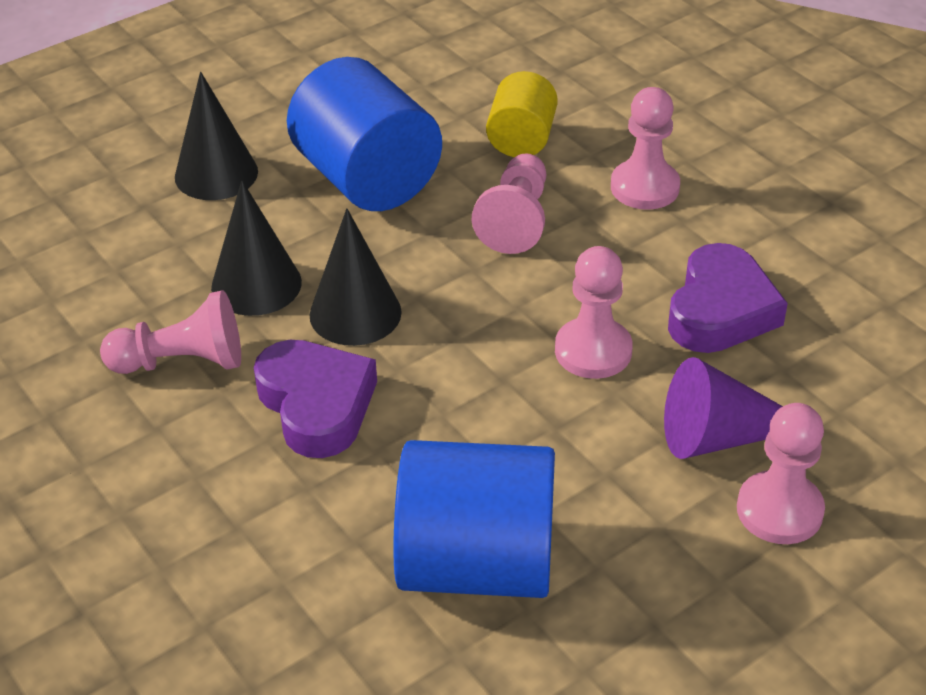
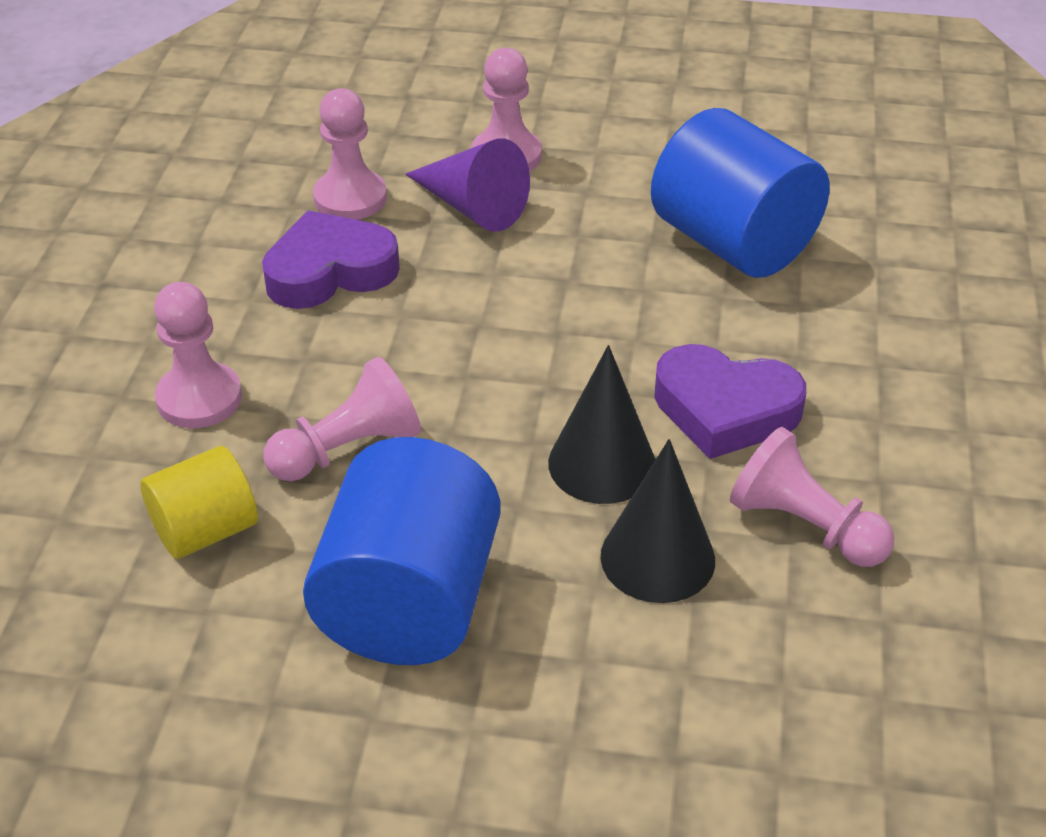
camera: 135 degrees left, 0 degrees up
(216, 174) = (550, 741): black cone -> none
(316, 404) = (725, 410): purple heart -> purple heart turned 90 degrees counterclockwise
(593, 351) = (464, 307): pink pawn -> pink pawn (350, 198)

